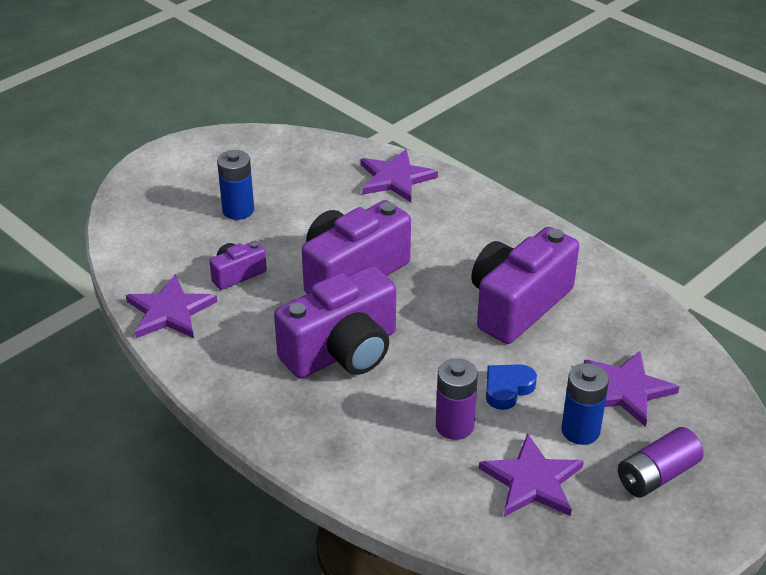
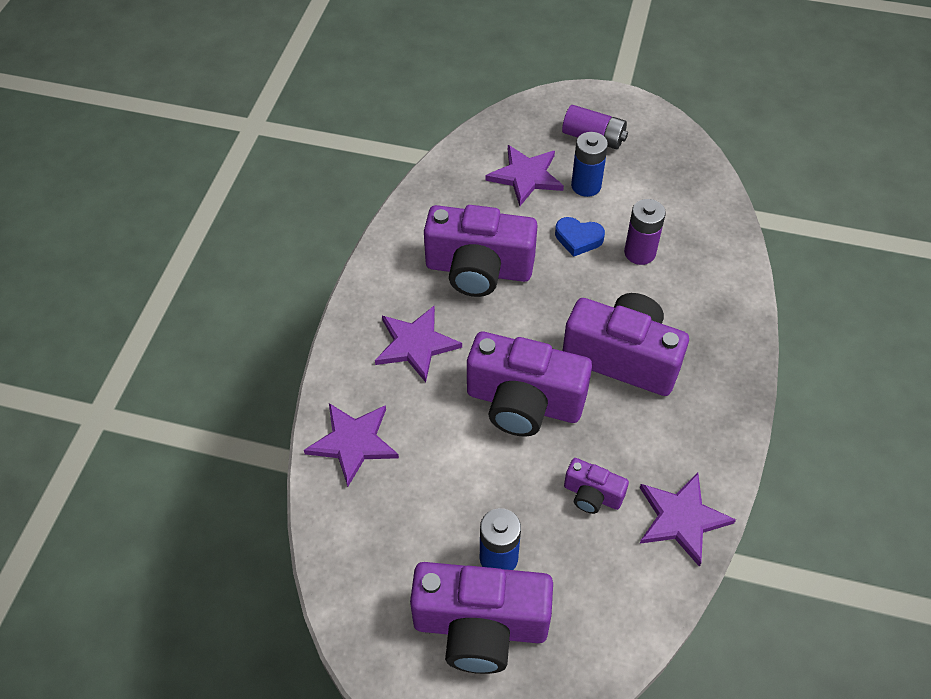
camera: 120 degrees left, 15 degrees up
(201, 185) = (480, 626): none -> purple camera
(532, 481) = (652, 193): purple star -> purple star (416, 344)

